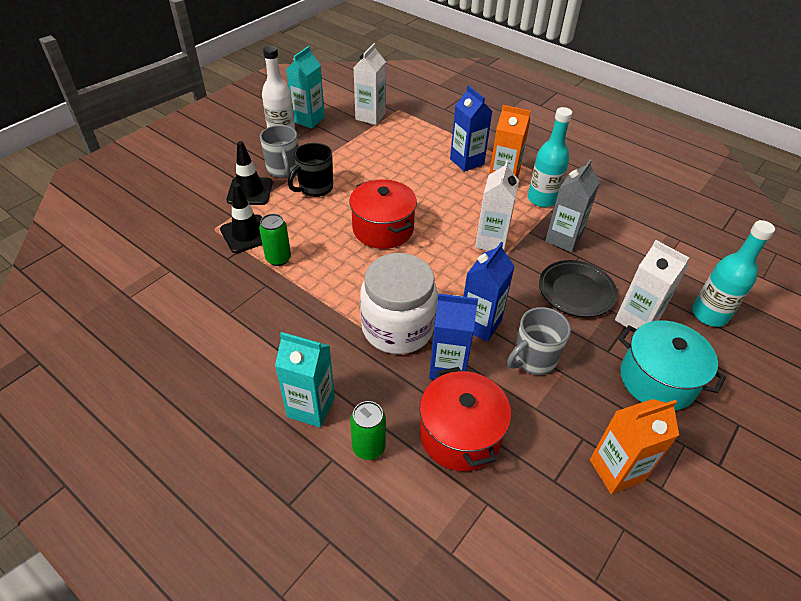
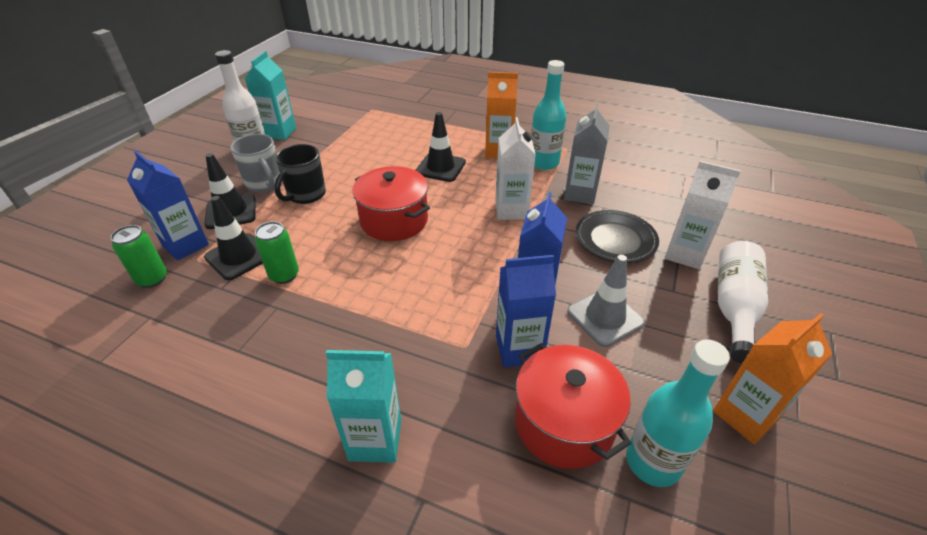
camera: 15 degrees left, 5 degrees down
(368, 447) = (463, 470): green can -> green can (152, 279)
(370, 116) = (344, 119): white carton -> none
(397, 328) = (447, 319): white jar -> none
(442, 184) = (440, 167): none -> black traffic cone
(467, 161) = (457, 143): blue carton -> blue carton (185, 245)
(533, 359) = (605, 317): grey mug -> grey traffic cone
(657, 380) = (734, 307): turquoise pot -> white bottle
(709, 314) = (746, 234): turquoise bottle -> turquoise bottle (653, 462)

